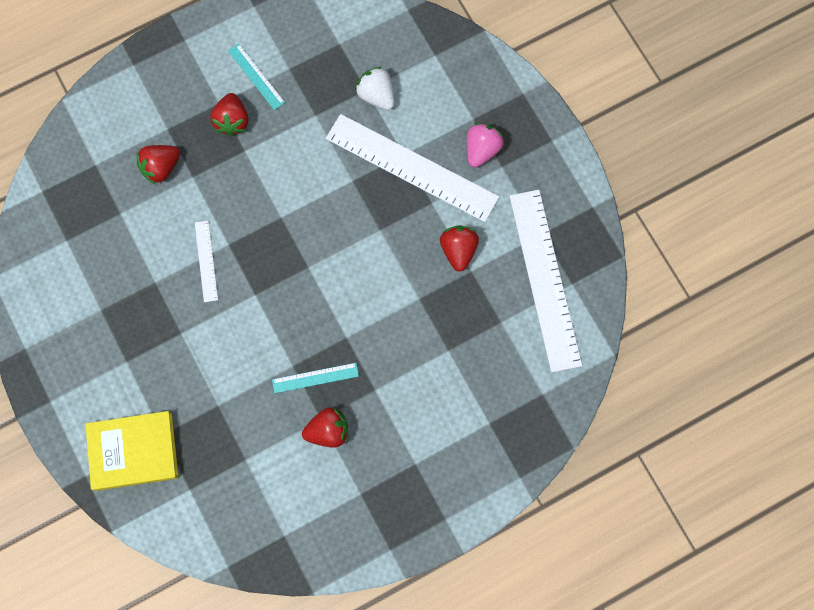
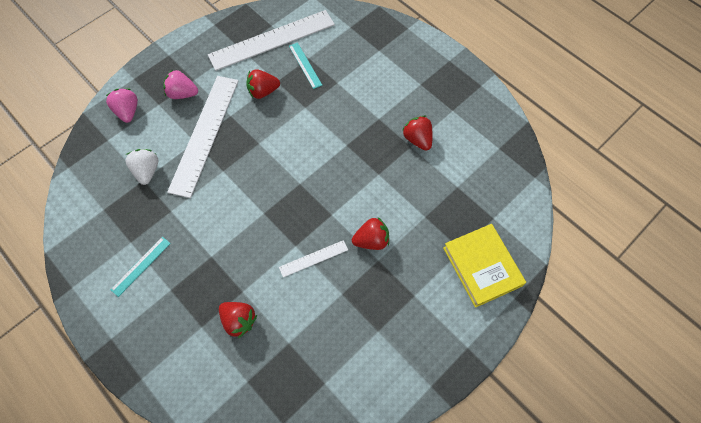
camera: 105 degrees left, 10 degrees down
(232, 121) = (185, 274): red strawberry -> red strawberry (371, 240)
(315, 378) = (382, 157): turquoise ruler -> turquoise ruler (305, 65)
(376, 95) = (147, 171): white strawberry -> white strawberry turned 135 degrees clockwise
(471, 82) = (128, 111): none -> pink strawberry

